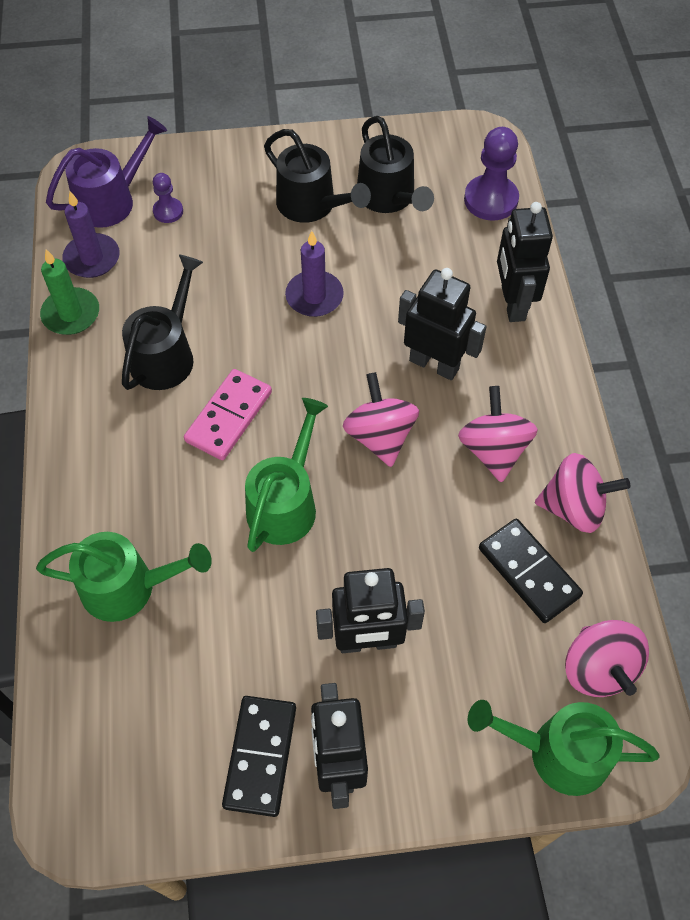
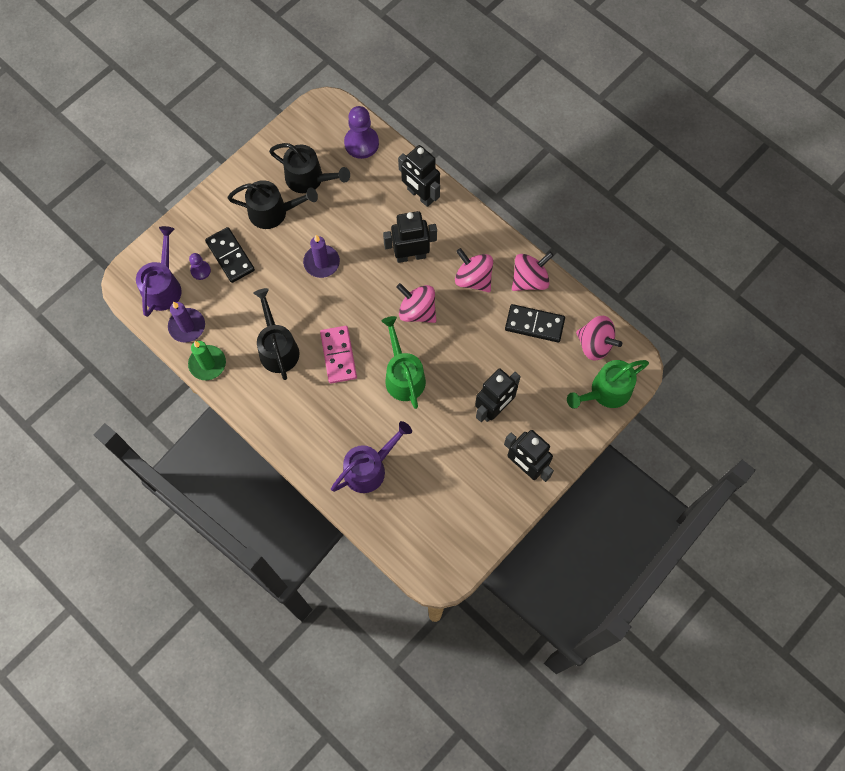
camera: 40 degrees left, 10 degrees up
(129, 587) = (370, 468): green watering can -> purple watering can
(260, 756) = (492, 489): black domino -> black domino (230, 256)

